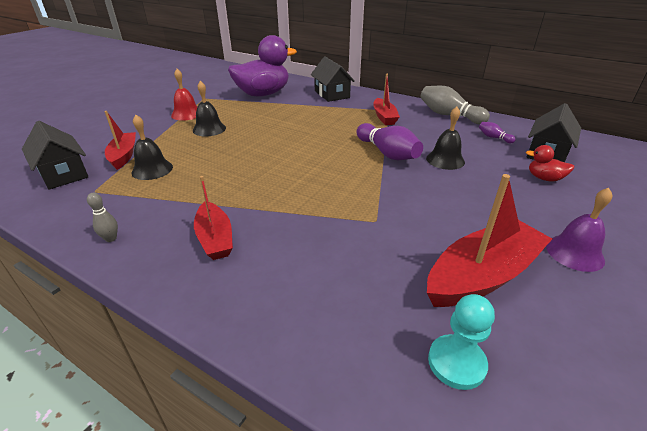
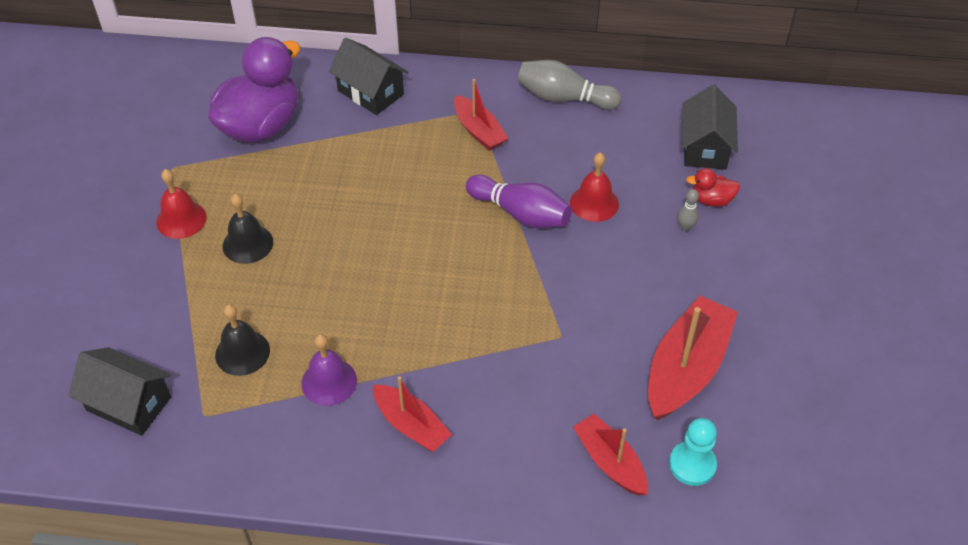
camera: 25 degrees left, 15 degrees up
(111, 238) = (299, 470): grey bowling pin -> grey bowling pin (685, 227)
(124, 155) = (176, 341): red boat -> red boat (610, 462)
(445, 160) = (594, 203): black bell -> red bell
(494, 137) = (636, 134): purple bowling pin -> none
(574, 253) = (758, 308): purple bell -> purple bell (329, 382)

